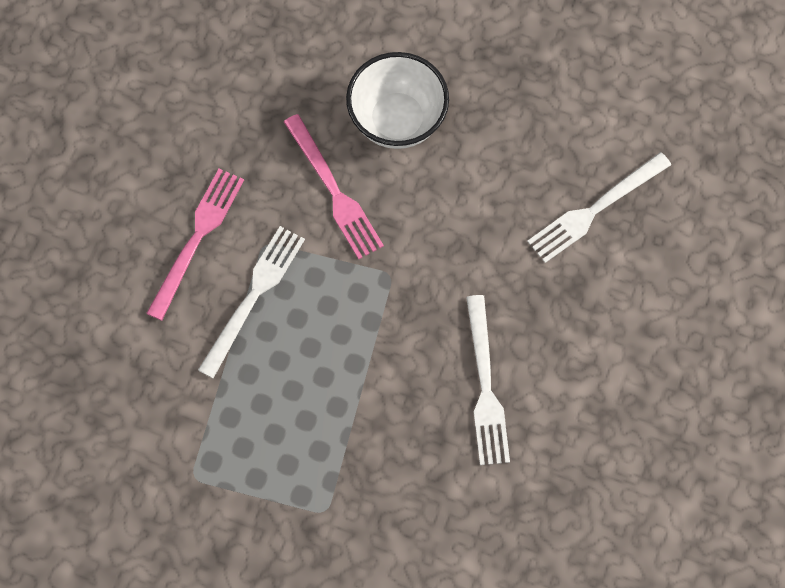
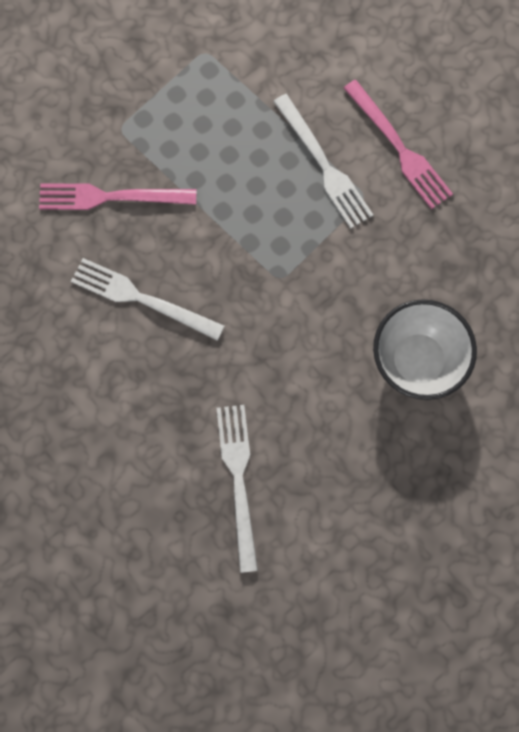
camera: 120 degrees right, 5 degrees up
(334, 191) = (380, 274): pink fork -> pink fork (111, 197)

